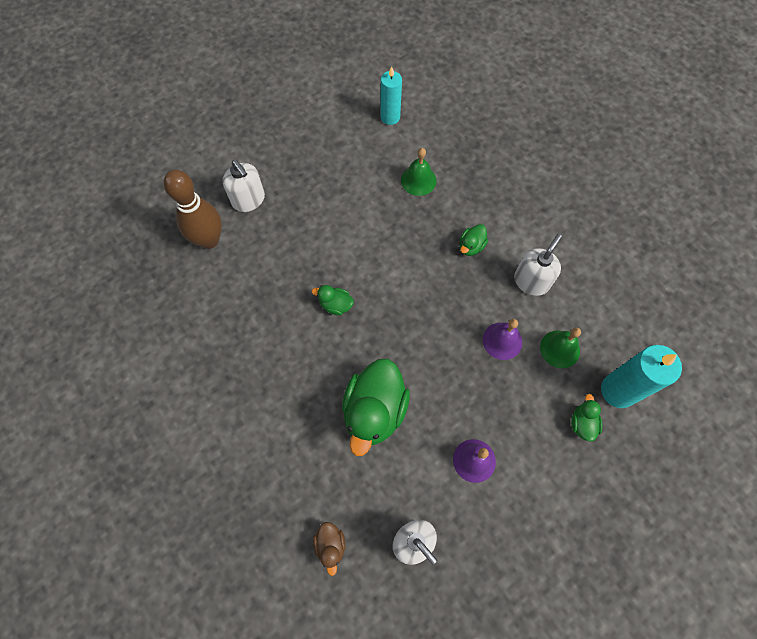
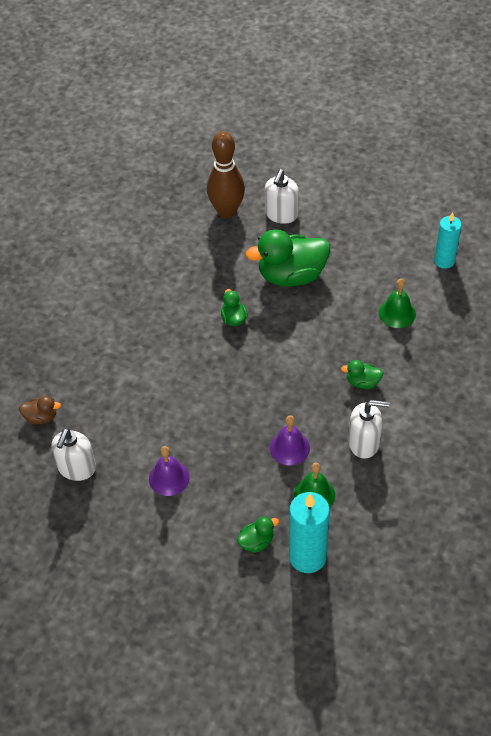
camera: 60 degrees right, 15 degrees down
(330, 545) = (41, 417): brown duck -> brown duck turned 135 degrees counterclockwise
(374, 411) = (163, 390): green duck -> green duck (291, 275)

